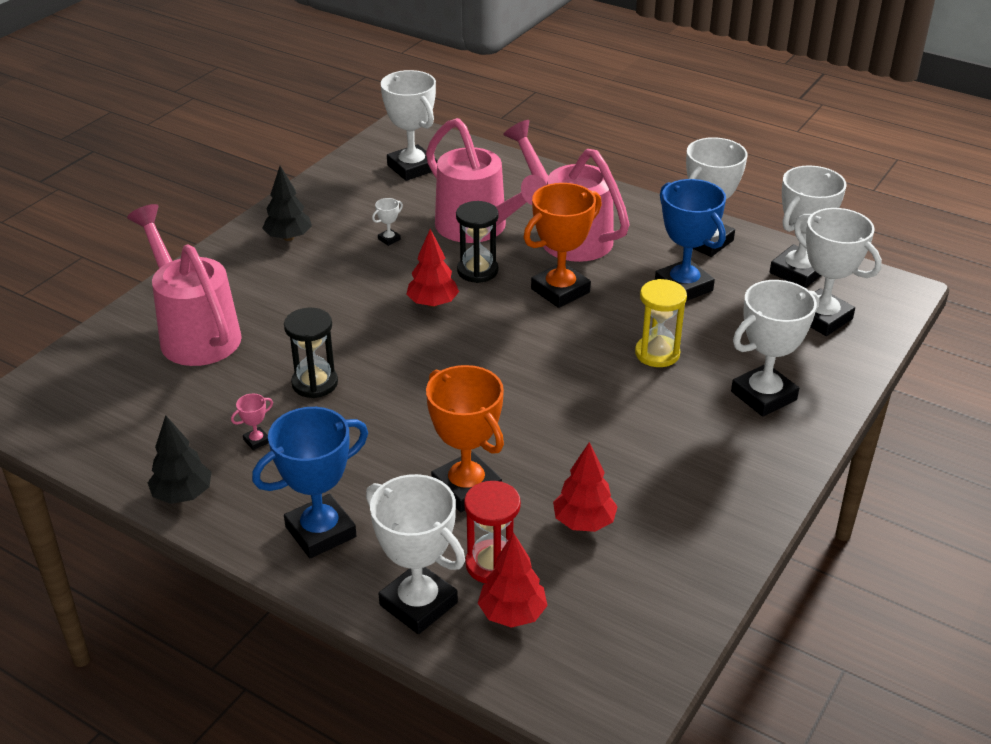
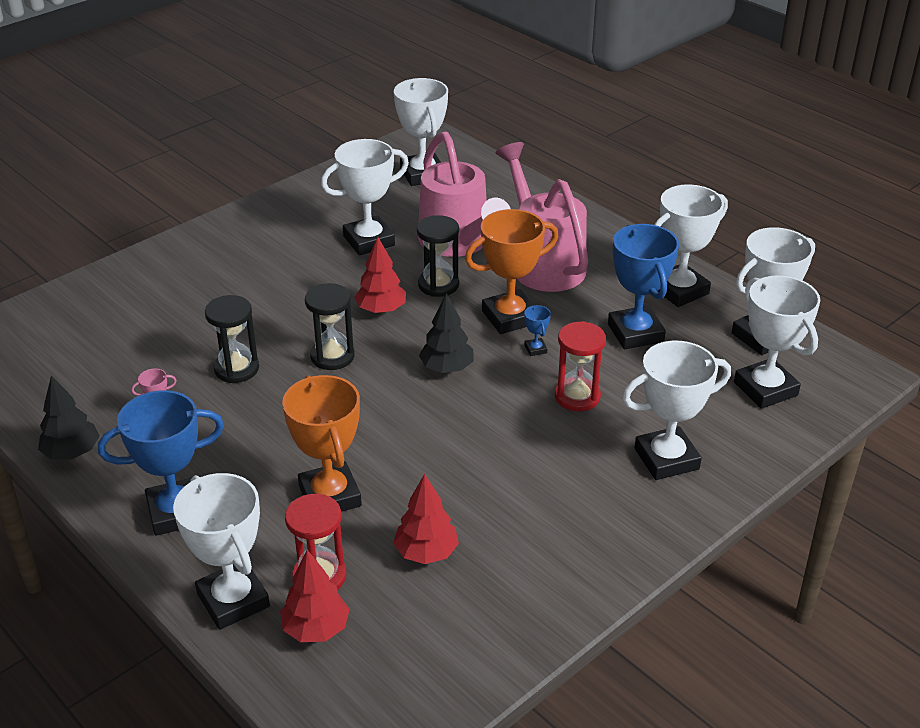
camera: 15 degrees right, 0 degrees up
(194, 333) = (152, 302): pink watering can -> none
(288, 237) = (277, 225): black tree -> black tree (447, 368)
(389, 239) = (369, 241): white trophy -> white trophy, size x2.45
(405, 355) = (332, 356): none -> black hourglass
(598, 316) = (535, 349): none -> blue trophy
(657, 353) = (577, 396): yellow hourglass -> red hourglass

